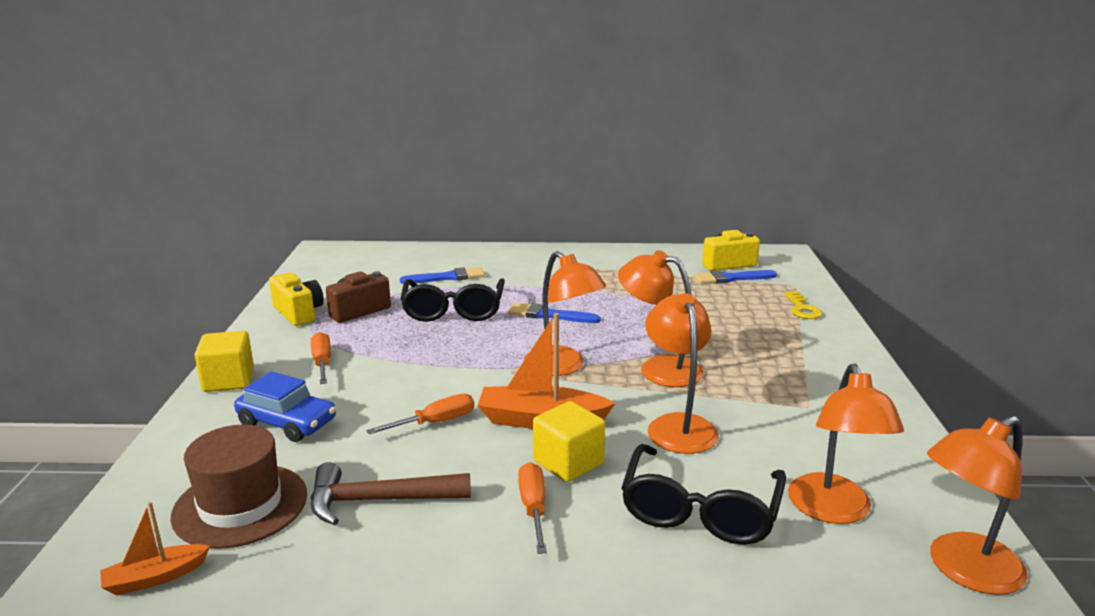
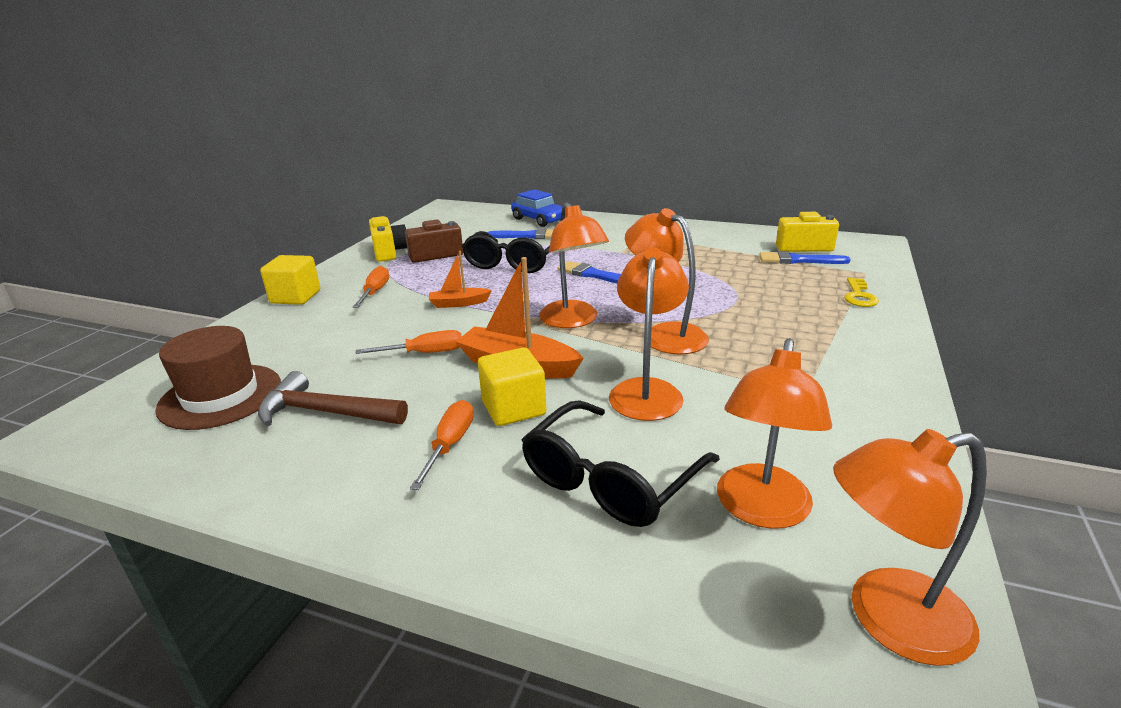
camera: 20 degrees right, 5 degrees up
(155, 578) = (112, 443): orange boat -> orange boat (459, 303)
(287, 422) = (310, 335): blue car -> blue car (539, 219)

